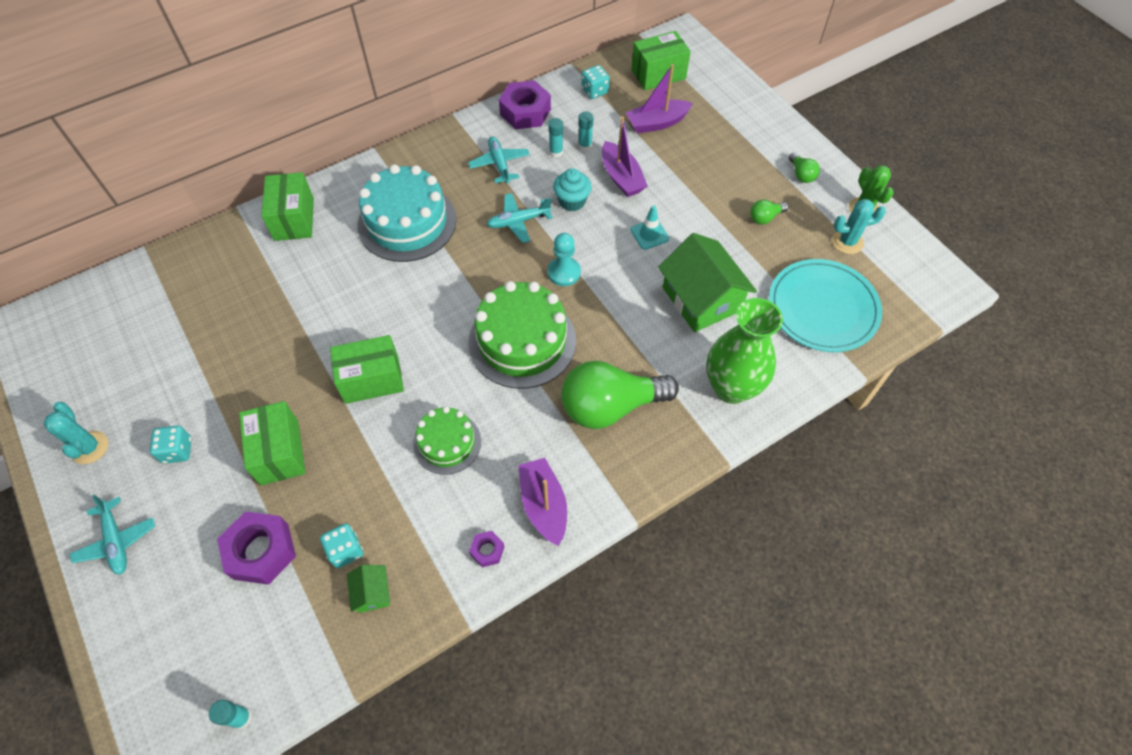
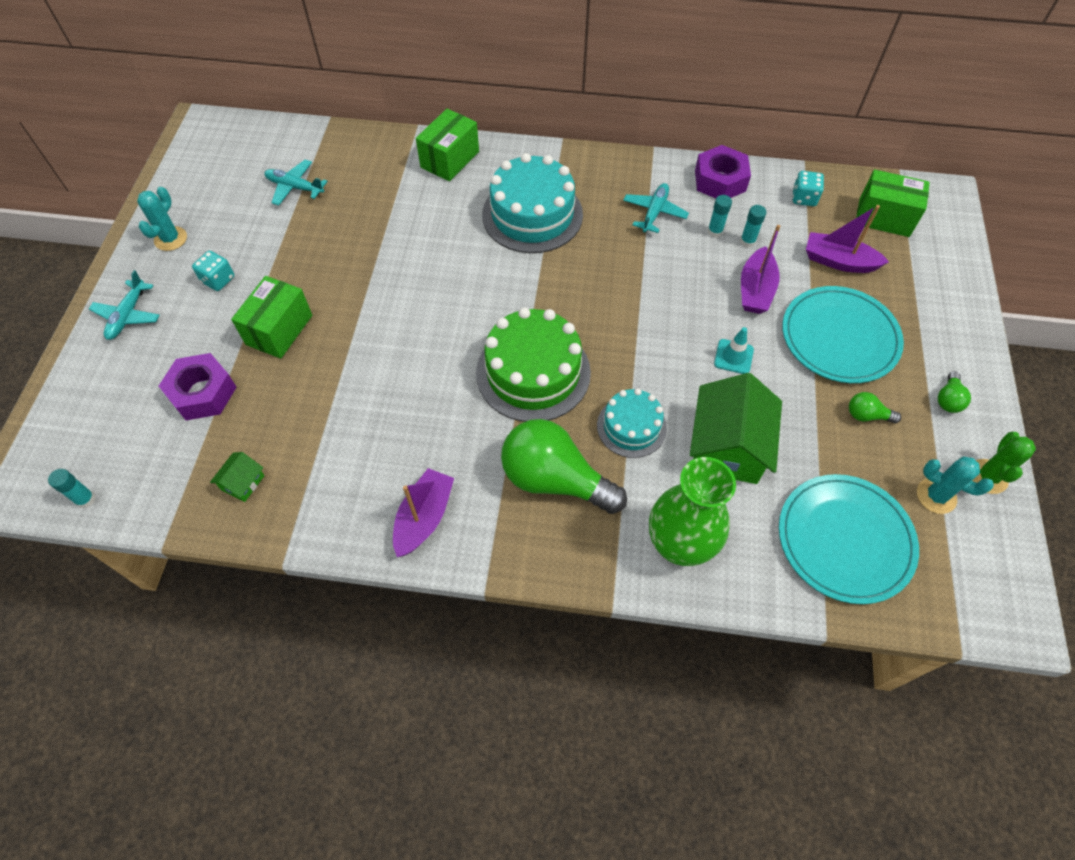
camera: 40 degrees right, 0 degrees up
(345, 550) = (254, 436): turquoise dice -> none
(372, 380) = (391, 322): green box -> none
(447, 443) = (399, 411): green cake -> none
(487, 550) = (349, 518): purple nut -> none
(518, 221) = (624, 271): turquoise plane -> turquoise plane (295, 187)
(564, 272) = (623, 339): turquoise pawn -> none
(572, 201) = (688, 283): turquoise cupcake -> none
(627, 330) = (631, 426): none -> turquoise cake
(703, 176) = (839, 337): none -> turquoise plate

